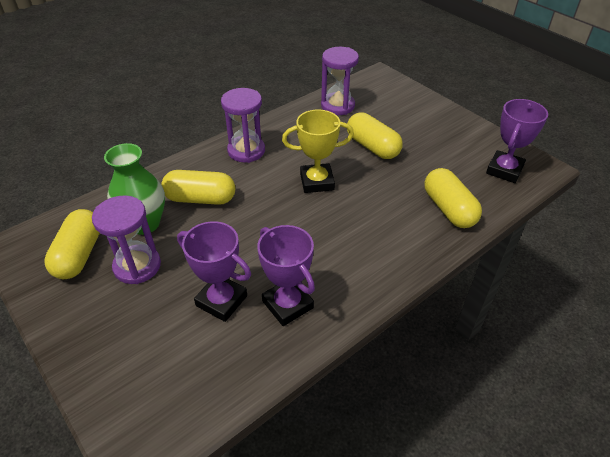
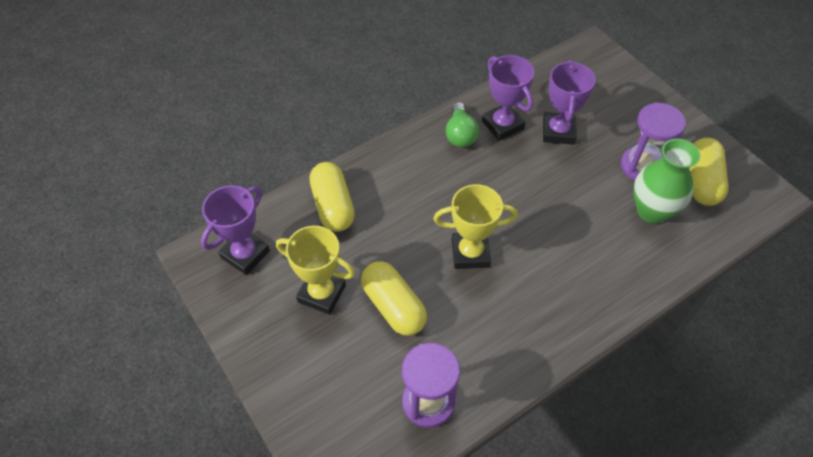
camera: 175 degrees left, 10 degrees up
(200, 199) = (601, 239): yellow capsule -> none
(221, 301) = (558, 131): purple trophy -> purple trophy turned 60 degrees clockwise
(246, 151) = (559, 312): purple hourglass -> none
(337, 289) = (460, 134): none -> green light bulb
(429, 151) = (321, 293): none -> yellow trophy

